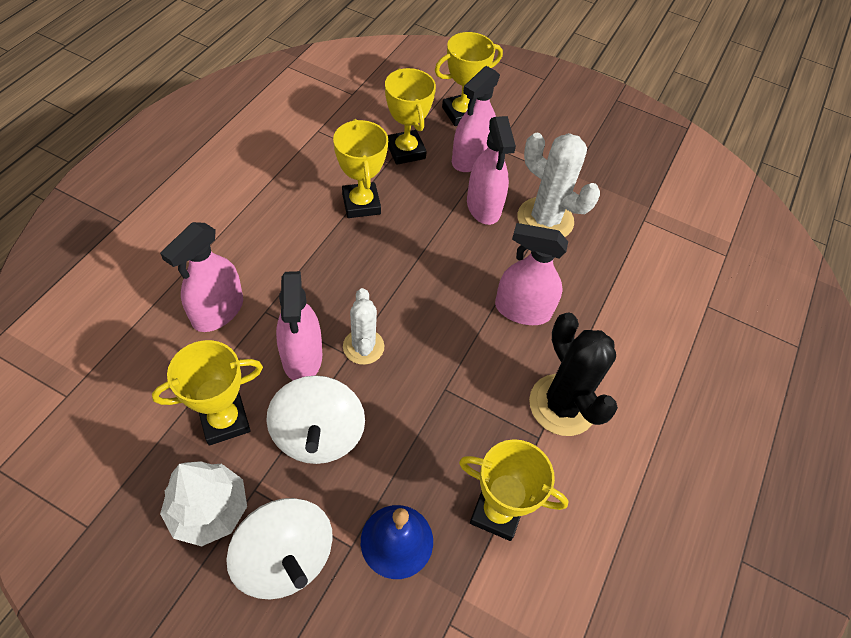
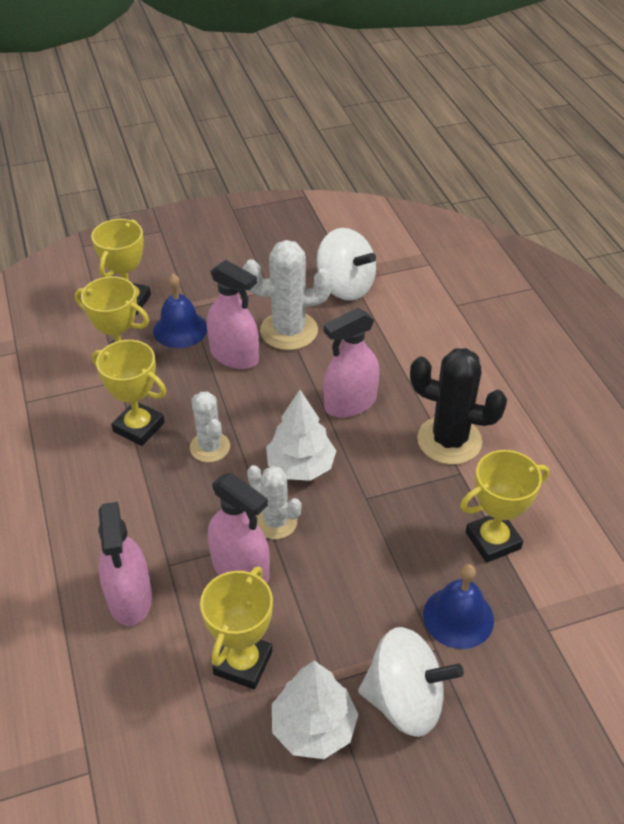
camera: 40 degrees left, 10 degrees down
(318, 435) = (322, 606): white spinning top -> white spinning top (345, 287)
(387, 256) = (210, 447): none -> white cactus
(429, 324) = (300, 466): none -> white tree
(470, 158) = (180, 329): pink spray bottle -> blue bell

